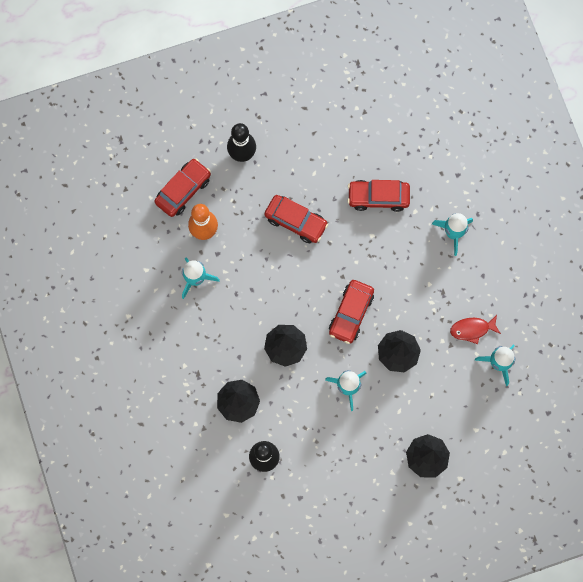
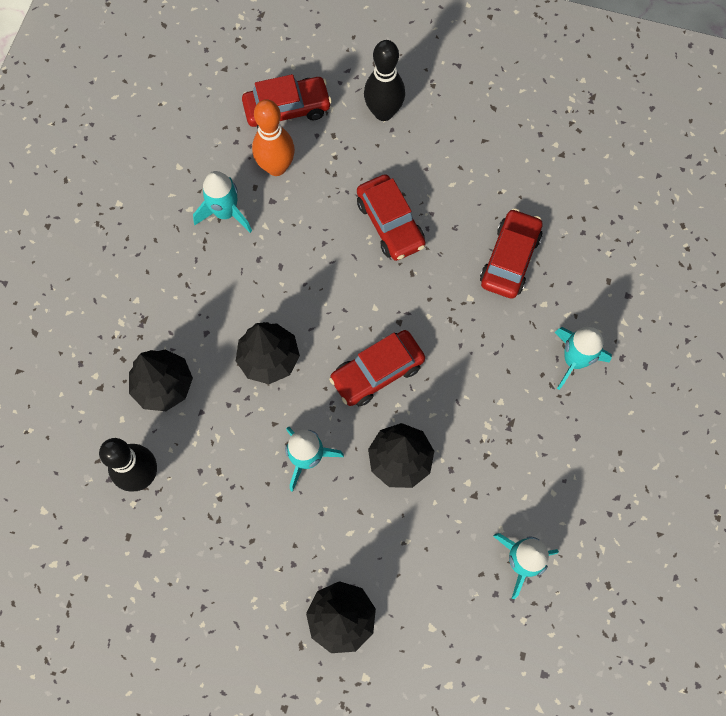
camera: 35 degrees right, 5 degrees down
(378, 197) = (509, 259): red car -> red car turned 75 degrees clockwise
(472, 329) = (517, 494): red fish -> none

